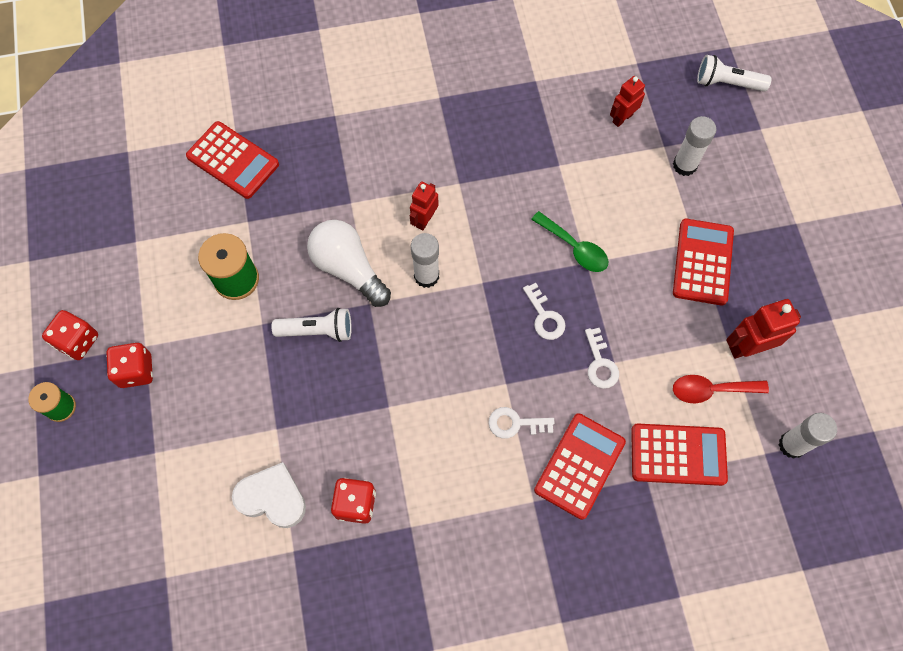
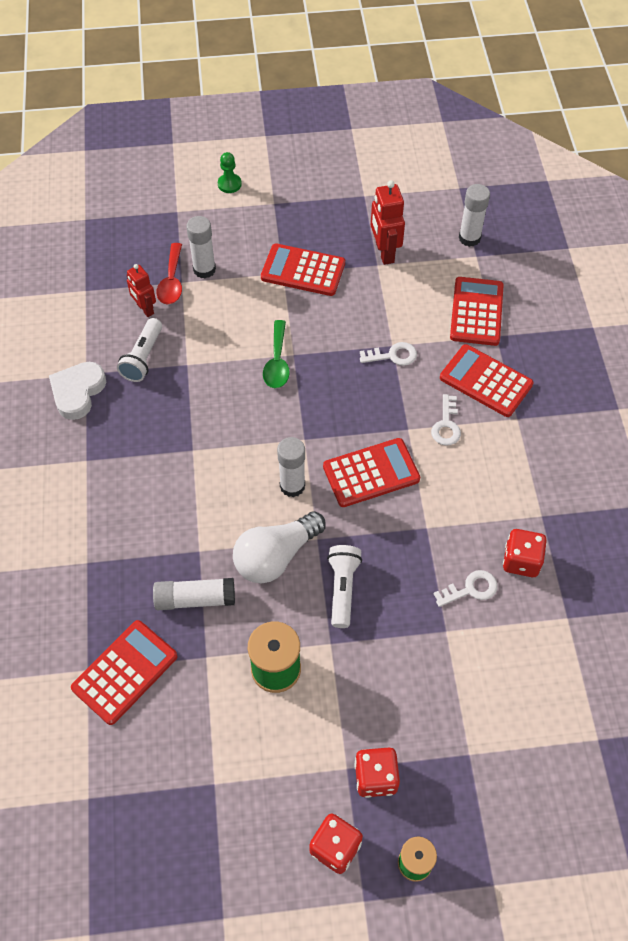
camera: 85 degrees left, 10 degrees down
(272, 497) = (516, 636): white heart -> white heart (78, 392)
(302, 205) = (195, 599): none -> white glue stick
(424, 220) = (229, 483): red robot -> none
(447, 349) = (371, 473): none -> red calculator
(544, 316) = (344, 392): white key -> white key (470, 589)
(574, 248) = (277, 362): green spoon -> green spoon turned 135 degrees clockwise
(711, 390) = (421, 282): red spoon -> red spoon (171, 281)
(727, 83) = (124, 227): white flashlight -> white flashlight (143, 358)
(814, 175) = (229, 184): none -> green pawn

